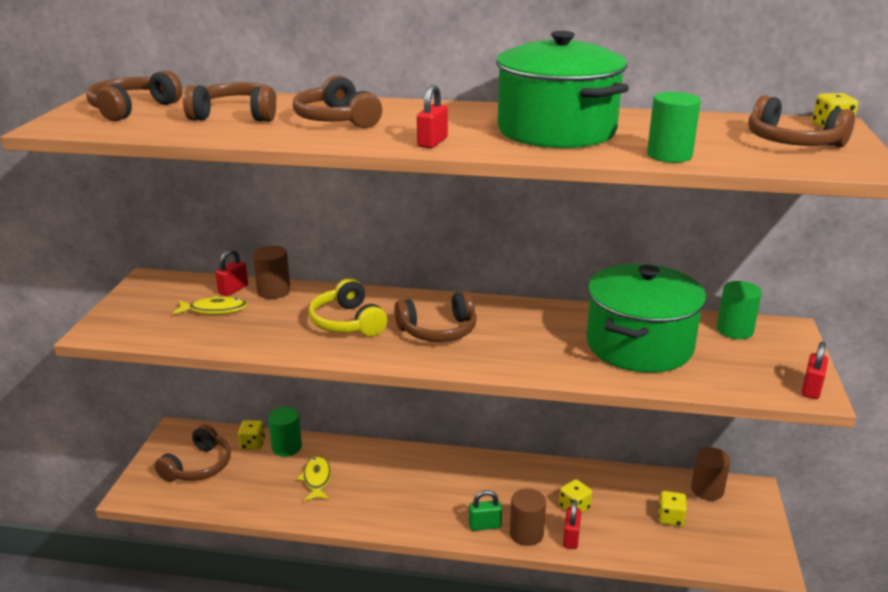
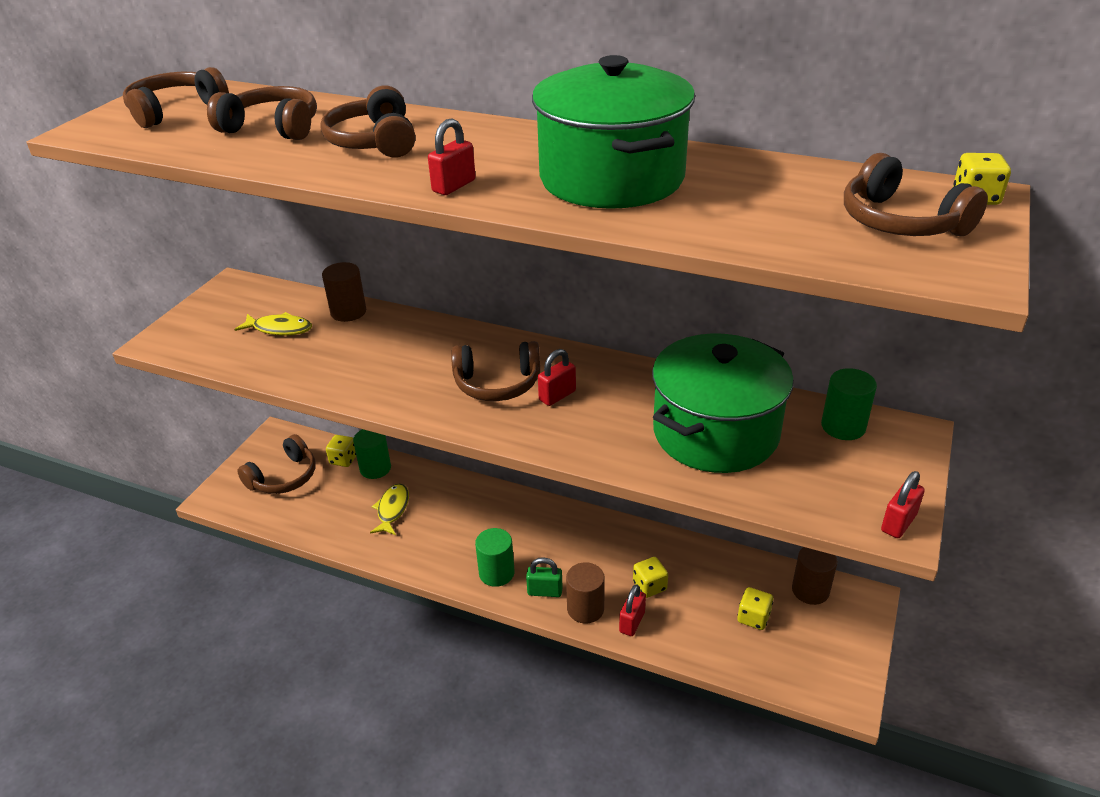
camera: 15 degrees right, 10 degrees up
(233, 289) = (309, 305): red padlock -> red padlock (557, 396)
(347, 322) = (406, 361): yellow headphones -> none
(669, 155) = (721, 231): green cylinder -> green cylinder (496, 573)

